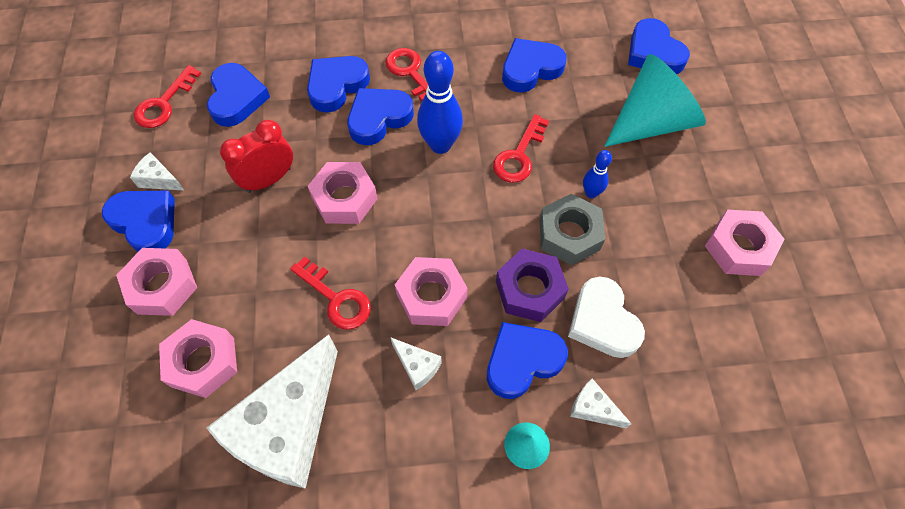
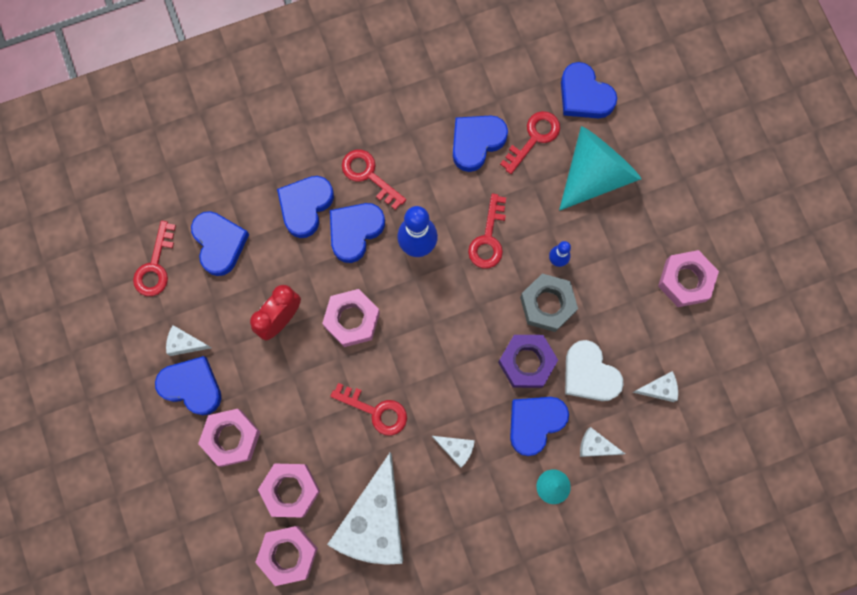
camera: 15 degrees left, 15 degrees up
(431, 296) = (450, 388): pink nut -> pink nut (288, 554)
(592, 77) = (534, 138): none -> red key
(687, 360) = (659, 389): none -> white cheese

